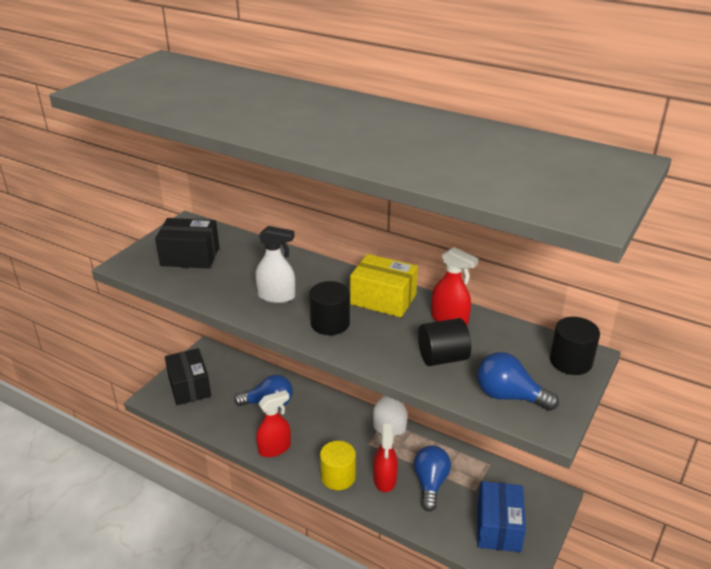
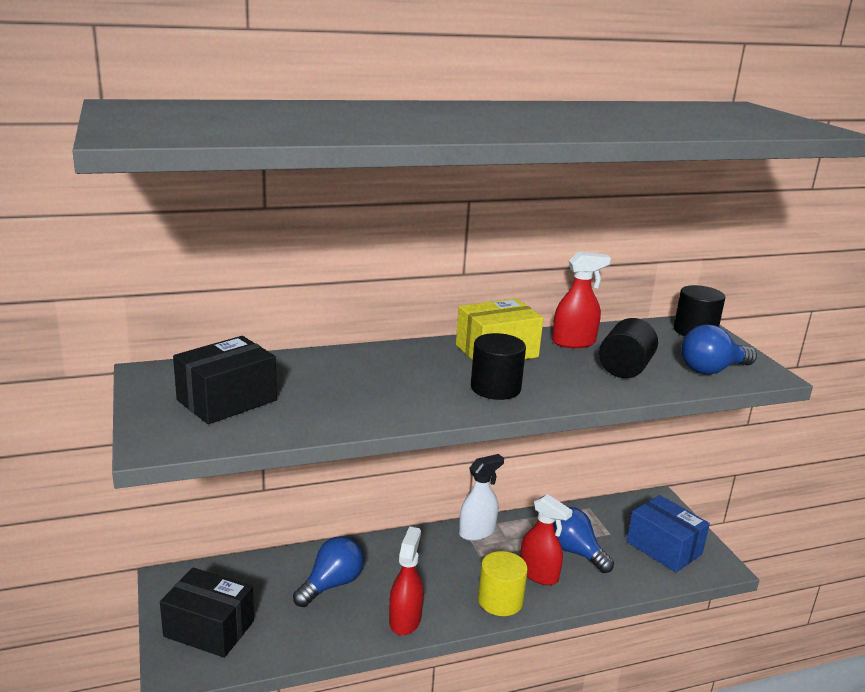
camera: 50 degrees left, 10 degrees down
(276, 296) = (402, 391): white spray bottle -> none

